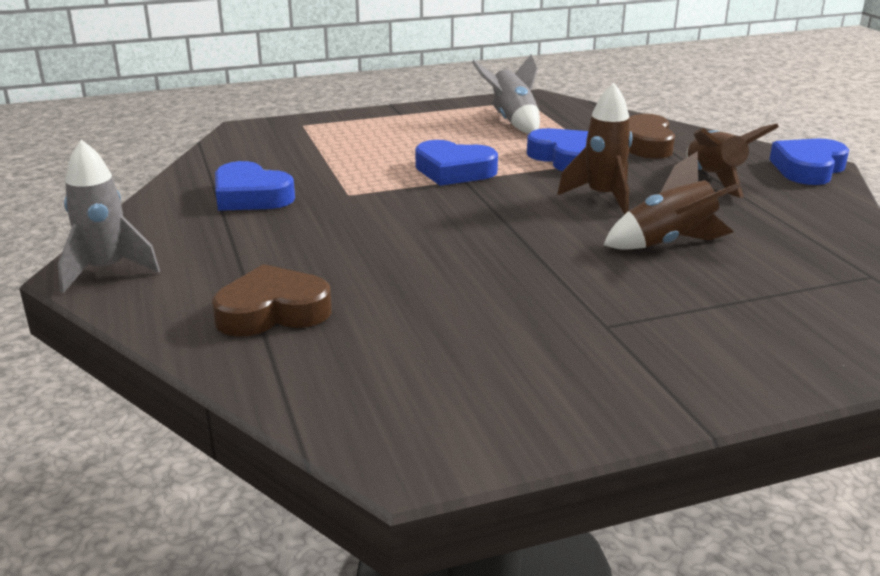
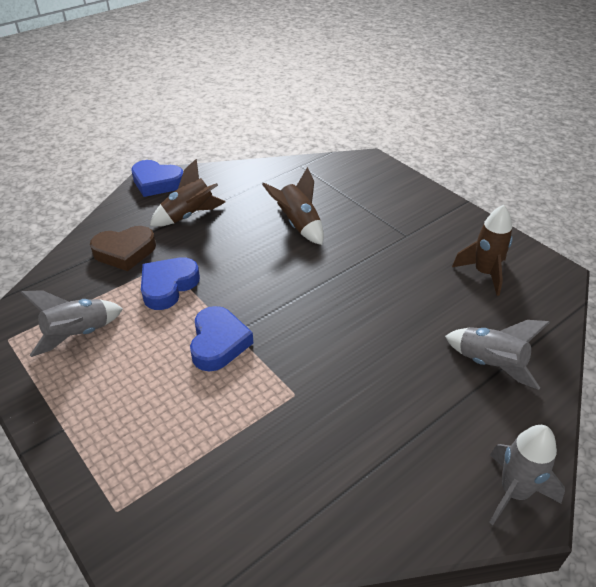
camera: 110 degrees left, 15 degrees up
(250, 196) = (332, 463): blue heart -> none
(272, 312) = (490, 364): brown heart -> grey rocket
(603, 197) = (240, 257): brown rocket -> brown rocket (484, 273)

